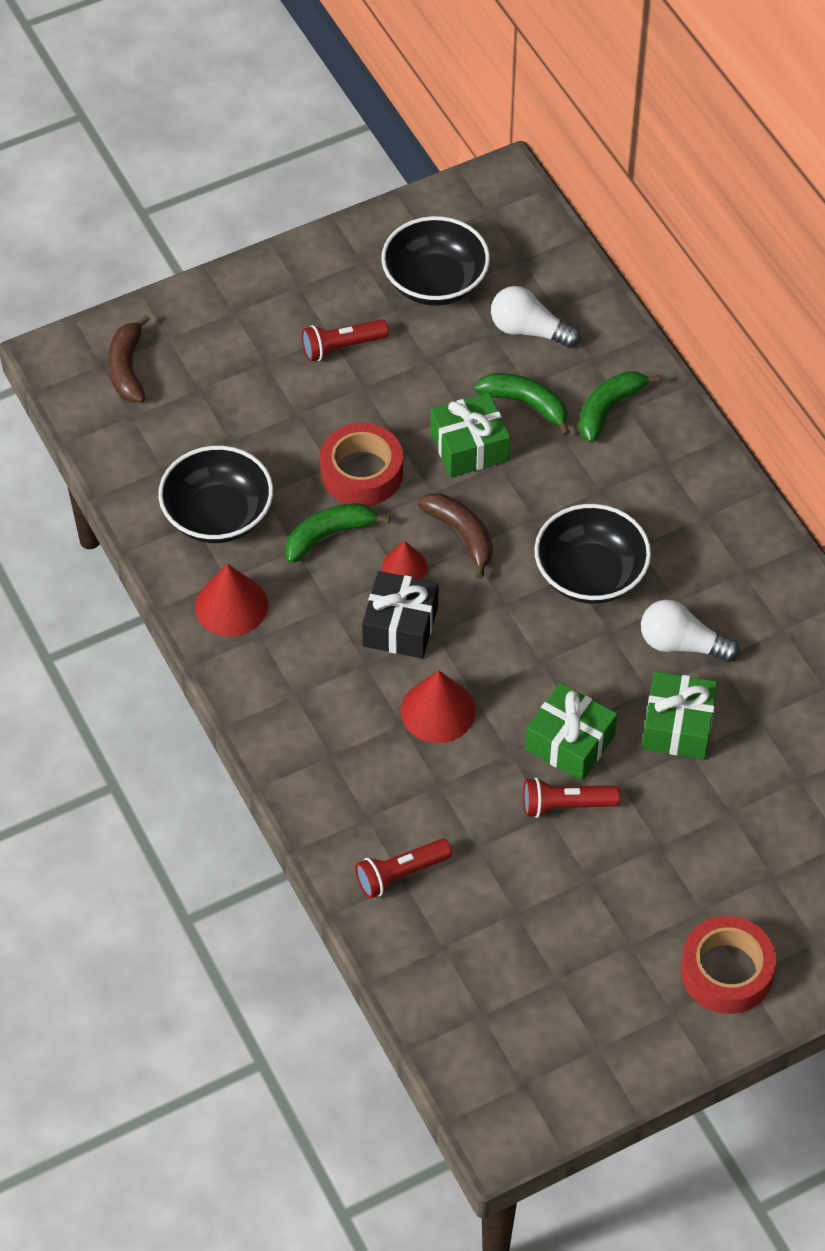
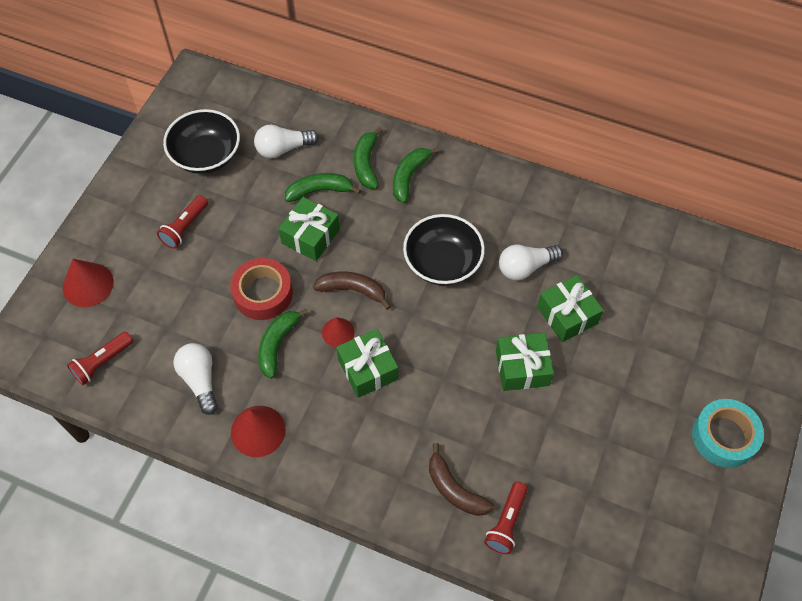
camera: 40 degrees left, 5 degrees up
(127, 368) = (63, 328): brown banana -> brown banana (454, 489)
(218, 515) = (200, 380): black bowl -> white light bulb
(400, 626) = (368, 369): black gift -> green gift
(438, 710) = (435, 404): red cone -> red cone (88, 284)
(565, 805) = (554, 407): red flashlight -> red flashlight (102, 363)
(645, 456) = (409, 177): none -> green banana
(726, 971) = (724, 436): red tape -> turquoise tape

